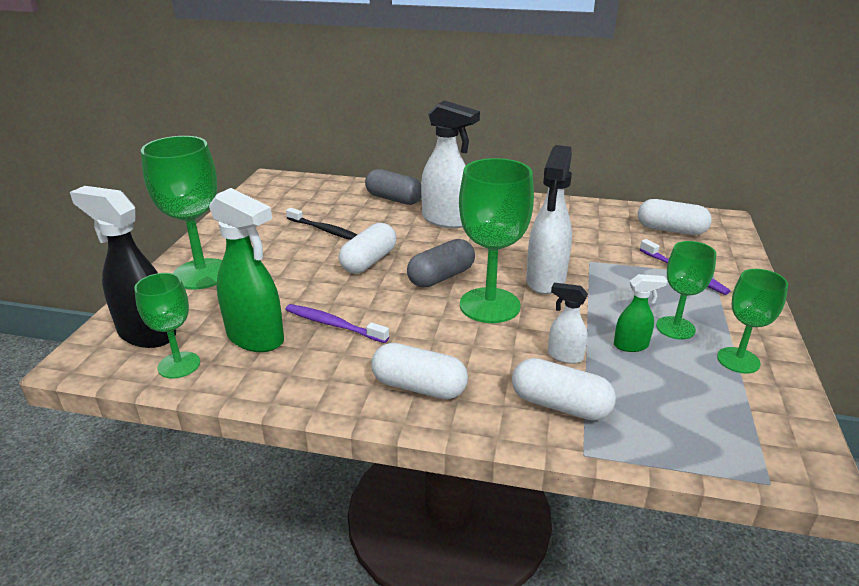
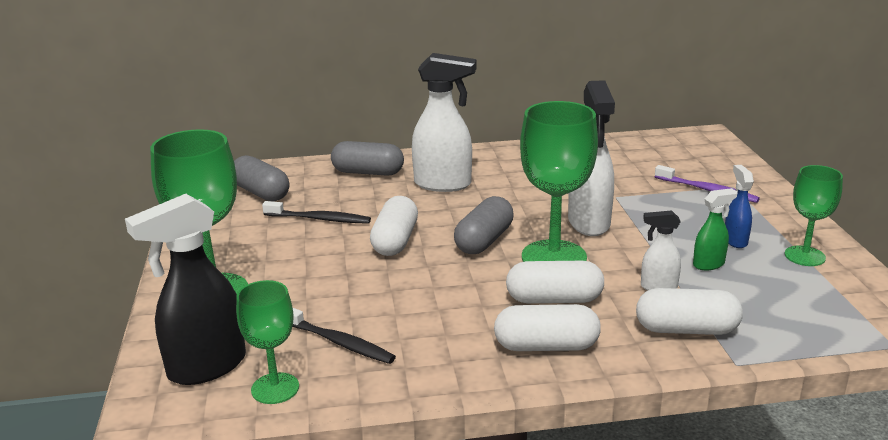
camera: 20 degrees left, 5 degrees down
(146, 334) = (206, 367): black spray bottle -> black spray bottle turned 45 degrees counterclockwise
(256, 338) = (338, 342): green spray bottle -> black toothbrush
(300, 200) = (261, 193): none -> grey capsule
(333, 324) = (411, 310): purple toothbrush -> none
(671, 230) = (668, 153): white capsule -> white capsule (554, 299)
(675, 328) = (735, 240): green goblet -> blue spray bottle

